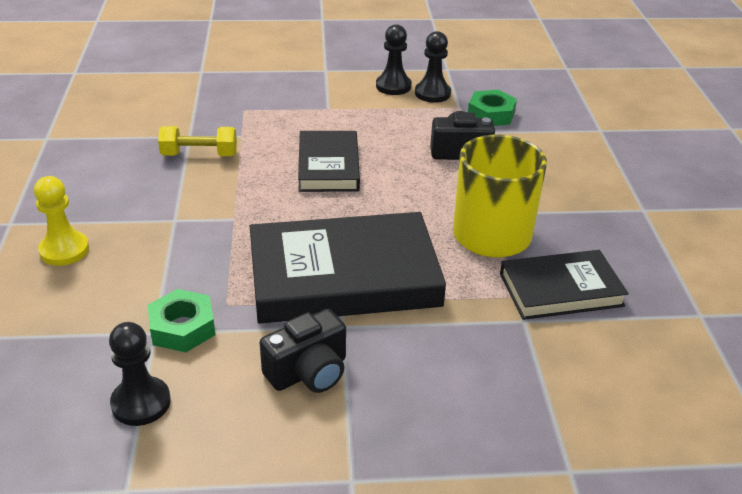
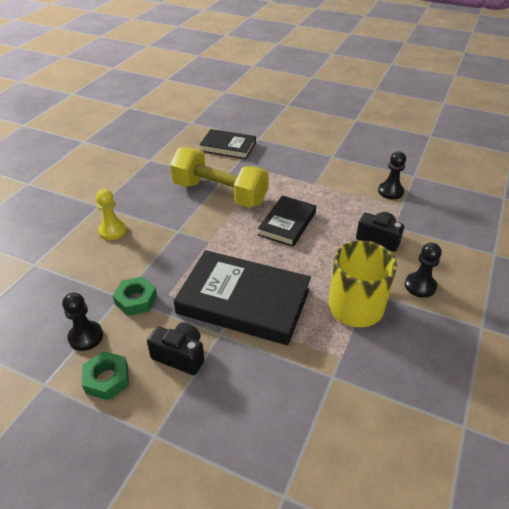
camera: 30 degrees right, 5 degrees up
(199, 155) = (219, 193): yellow dumbbell -> yellow dumbbell, size x2.05
(308, 372) = (180, 356): black camera -> black camera turned 150 degrees counterclockwise
(393, 86) = (368, 179): black pawn -> black pawn (420, 286)
(491, 114) = (420, 218): green nut -> green nut (107, 379)
(561, 290) = (374, 365): black book -> black book (228, 147)

